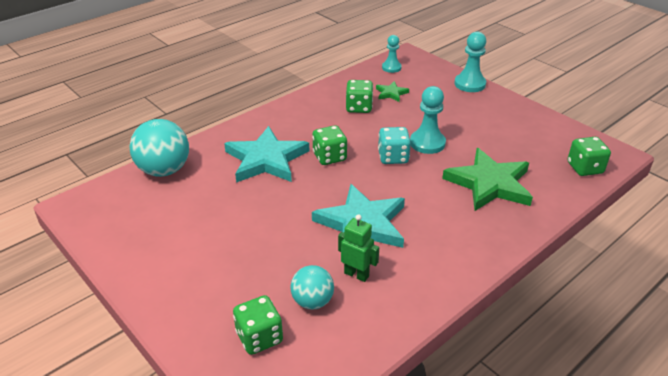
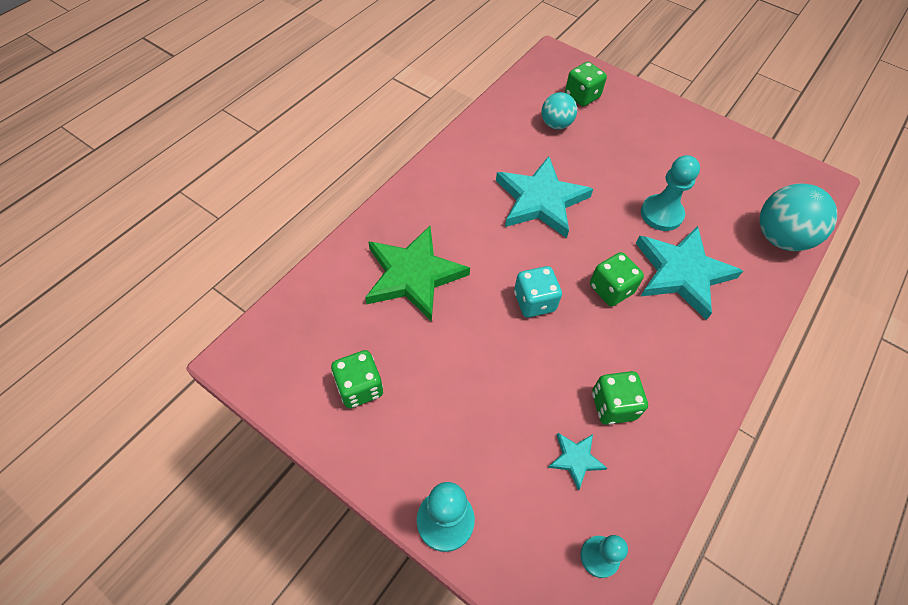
camera: 165 degrees right, 20 degrees up
(356, 274) = (529, 150): green robot -> none
(391, 93) = (575, 459): green star -> turquoise star
(427, 143) = (496, 337): turquoise pawn -> turquoise pawn (661, 214)
(584, 168) = (291, 322): green dice -> green dice (359, 387)

